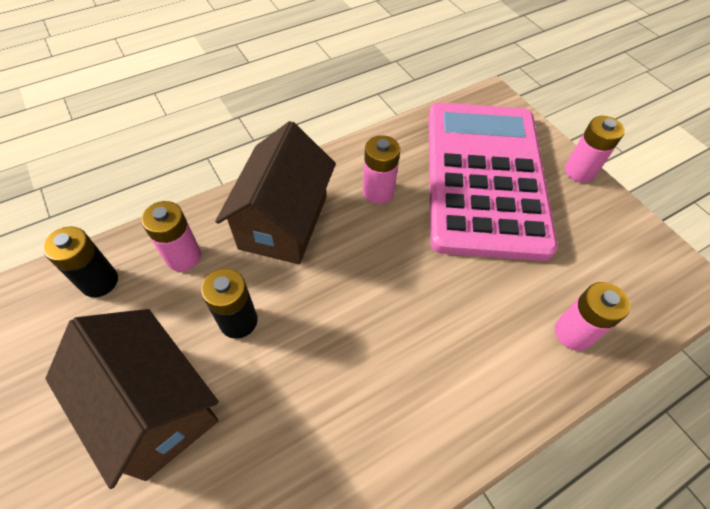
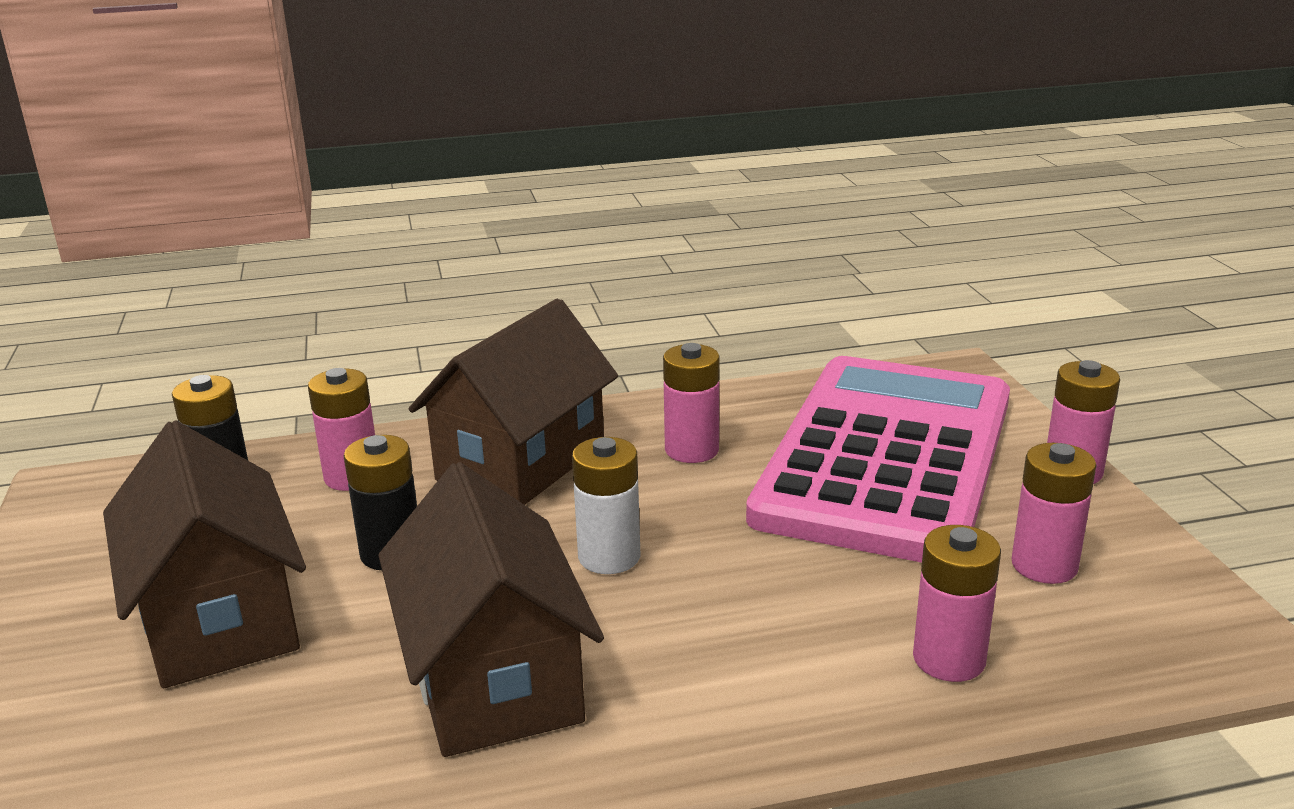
camera: 20 degrees right, 30 degrees down
(345, 413) = (494, 678): none -> brown house
(368, 294) = (609, 557): none -> white battery
(591, 249) = (1044, 565): none -> pink battery

